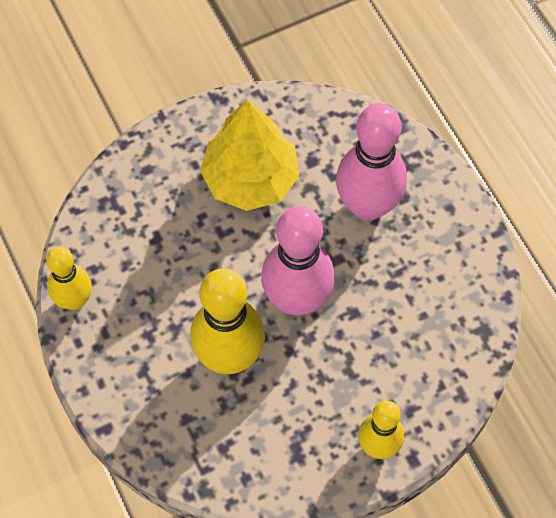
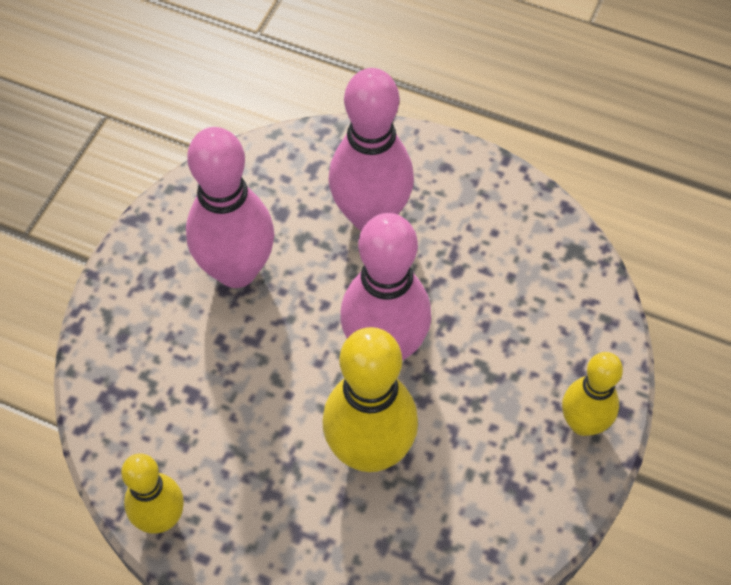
camera: 40 degrees left, 5 degrees down
(250, 179) = (237, 270): yellow tree -> pink bowling pin

